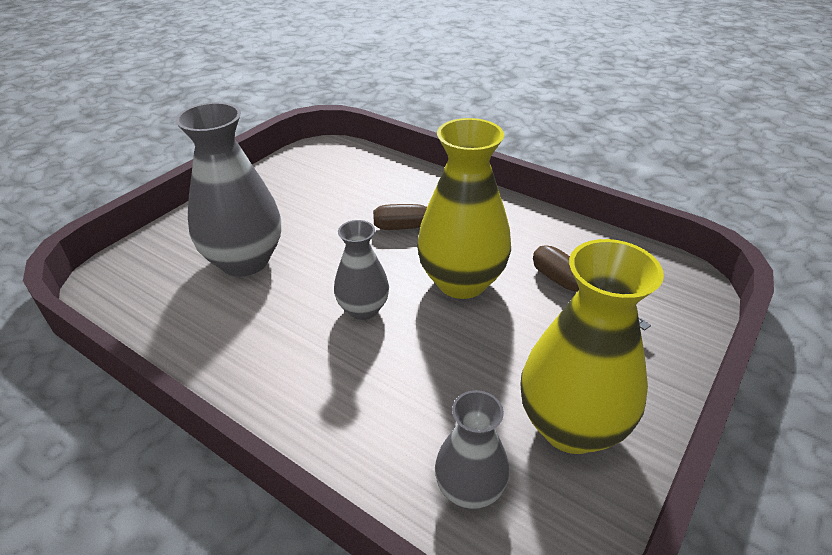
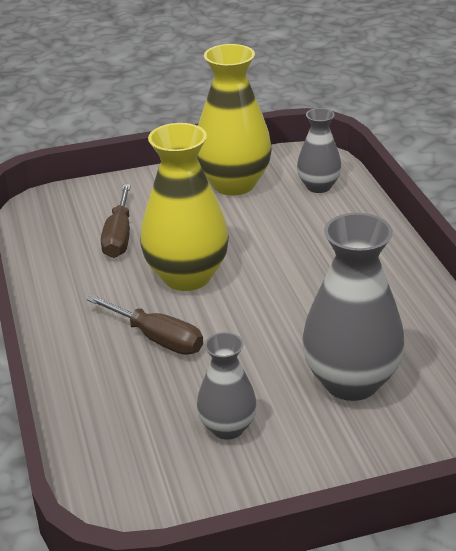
camera: 140 degrees left, 5 degrees down
(363, 309) = (284, 291): grey vase -> grey vase (227, 428)

